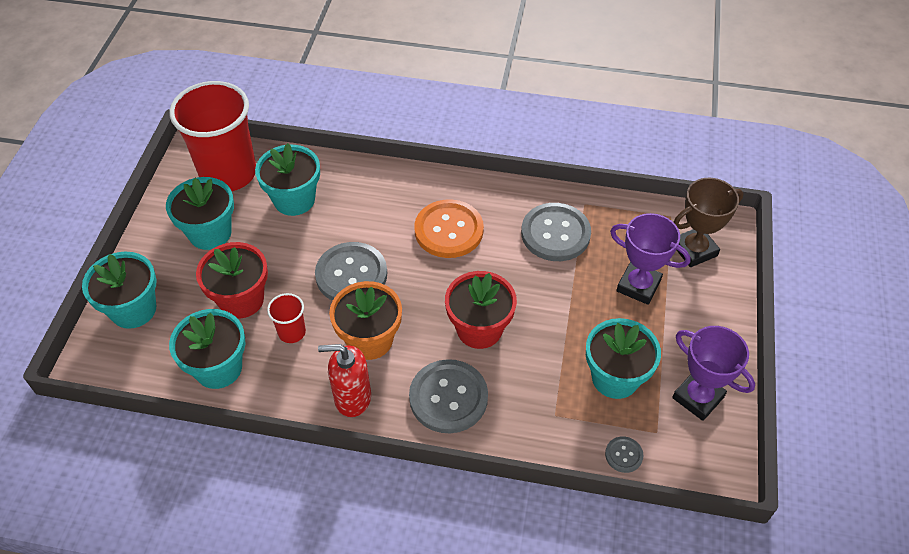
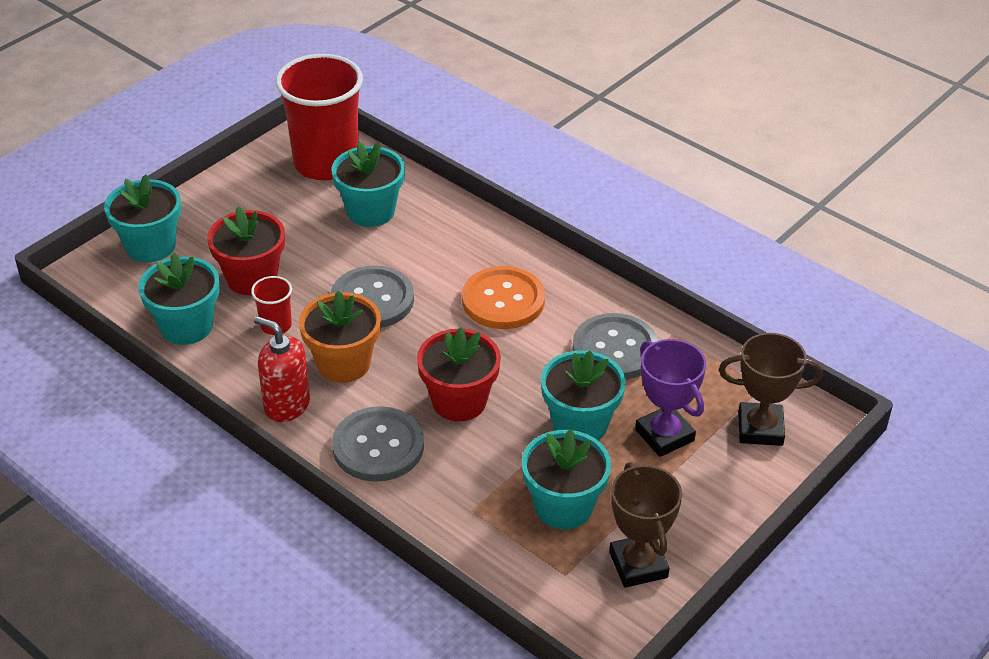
camera: 30 degrees right, 10 degrees down
(210, 233) = (268, 209): turquoise flower pot -> turquoise flower pot (580, 424)
(623, 455) = (512, 577): grey button -> none
(698, 397) = (638, 565): purple trophy -> brown trophy

